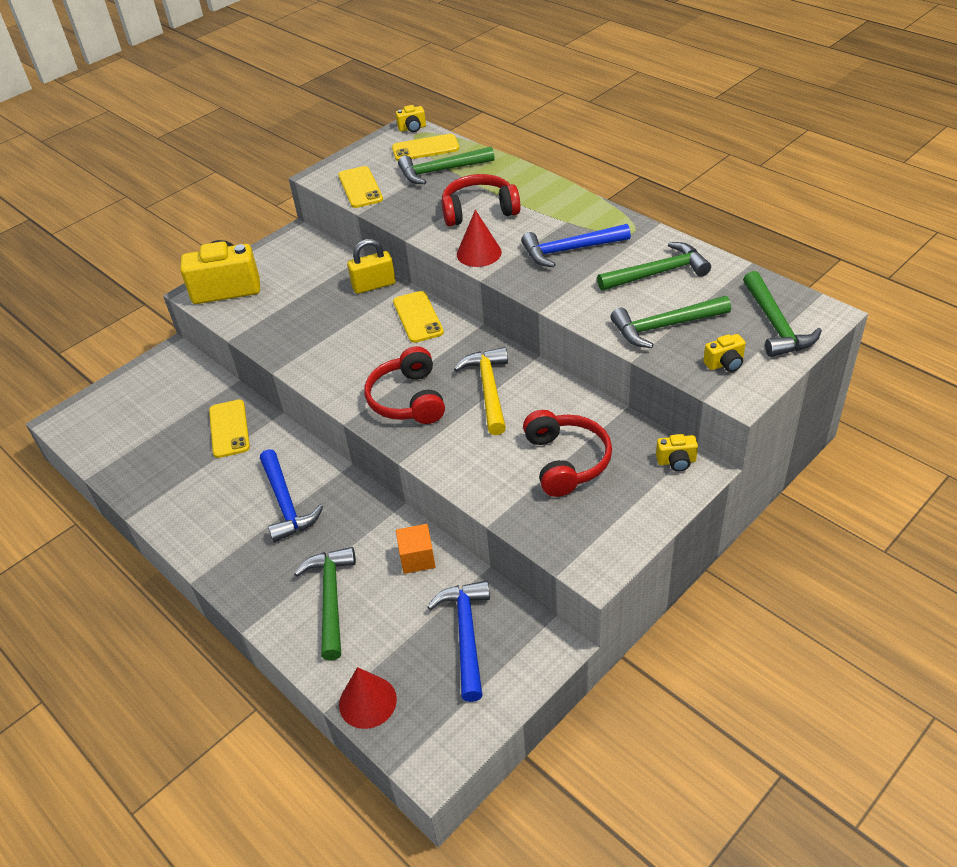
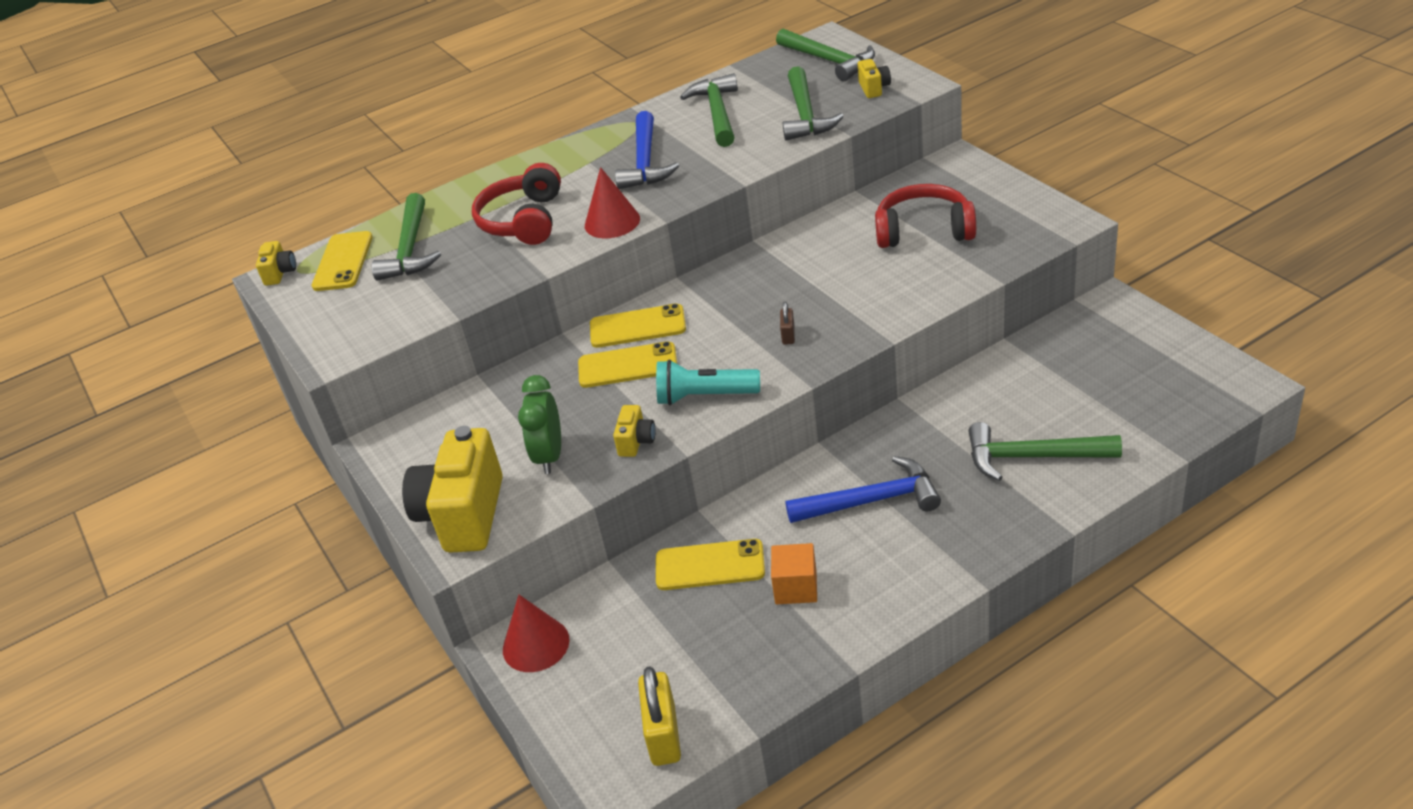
camera: 75 degrees left, 5 degrees down
(277, 309) = (549, 456): none -> green clock
(335, 368) = (704, 396): none -> turquoise flashlight
(360, 187) = (394, 317): yellow phone -> yellow phone (627, 366)
(367, 701) = (1174, 427): red cone -> red cone (536, 644)
(374, 285) = (549, 364): yellow padlock -> yellow padlock (663, 735)
(408, 399) = (788, 335): red headphones -> brown padlock
(417, 558) = (984, 389): orange cube -> orange cube (796, 587)
(466, 634) = (1092, 357): blue hammer -> none
(488, 389) = (795, 276): yellow hammer -> none
(676, 461) = (942, 169): yellow camera -> yellow camera (636, 442)
(775, 325) = (829, 61): green hammer -> green hammer turned 45 degrees clockwise

